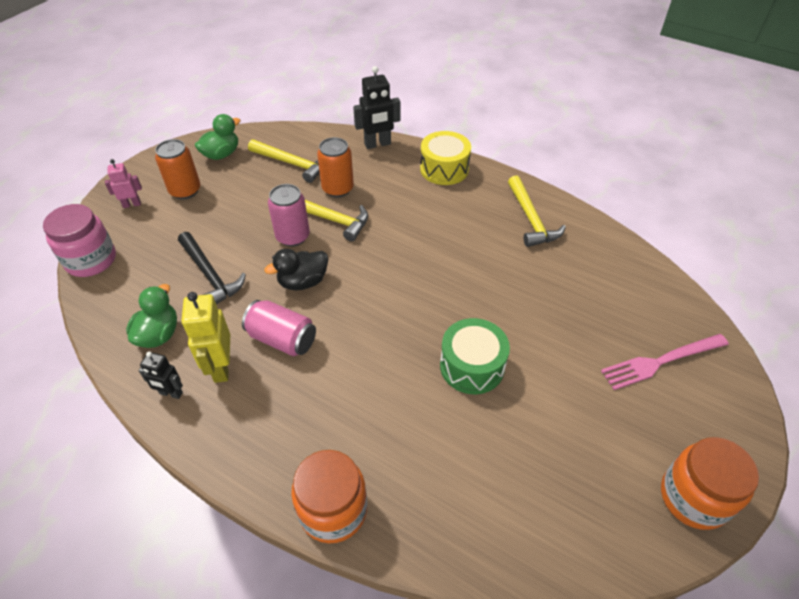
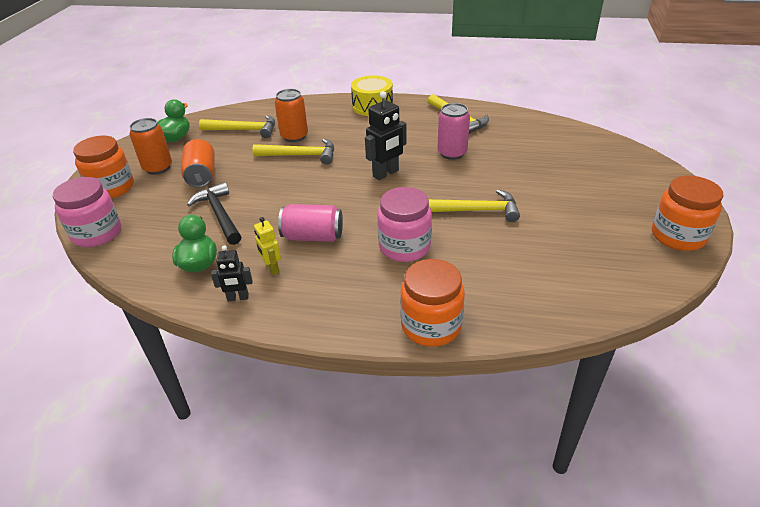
camera: 20 degrees left, 10 degrees down
(132, 204) = (112, 188): pink robot -> orange jar
(210, 275) = (220, 214): black hammer -> black hammer turned 150 degrees counterclockwise
(219, 215) = (201, 175): none -> orange can
(221, 367) = (272, 268): yellow robot -> yellow robot, size x0.60
(293, 236) = (277, 173): pink can -> pink can (452, 153)
(303, 282) = (305, 198): black duck -> none
(366, 389) = (404, 247): none -> pink jar
(377, 144) = (308, 103): black robot -> black robot (386, 174)
(472, 366) = (476, 211): green drum -> yellow hammer
(661, 361) = (604, 172): pink fork -> none

